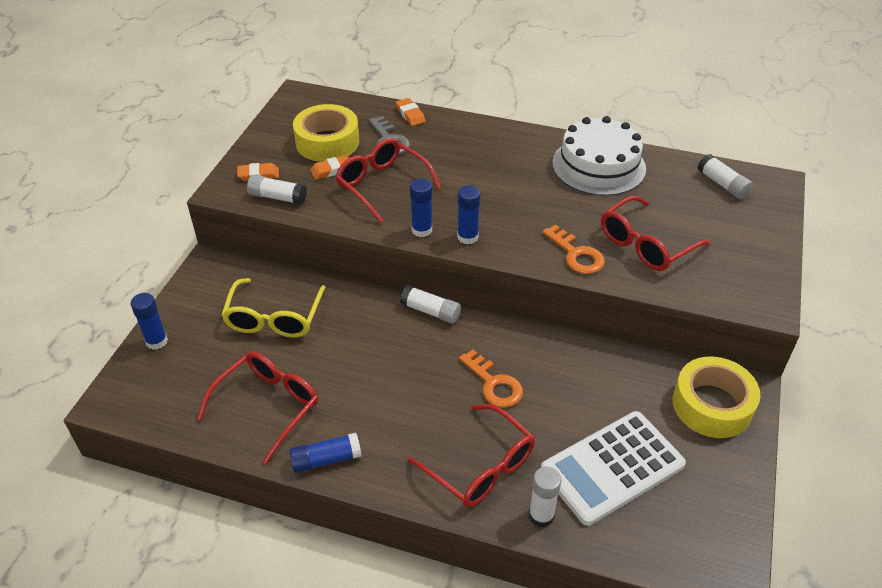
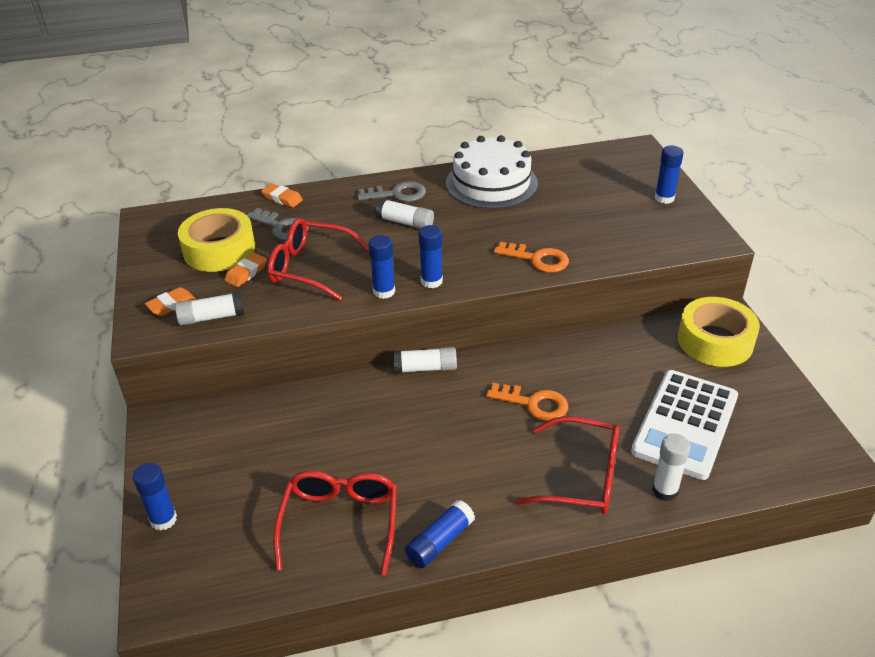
camera: 30 degrees left, 5 degrees down
(274, 318) = (276, 440): yellow glasses -> none
(506, 145) = (397, 194): none -> grey key
(646, 244) = (585, 230): red glasses -> none
(722, 184) = (601, 163): white glue stick -> white glue stick (405, 222)
(755, 243) = (664, 198): none -> blue glue stick

